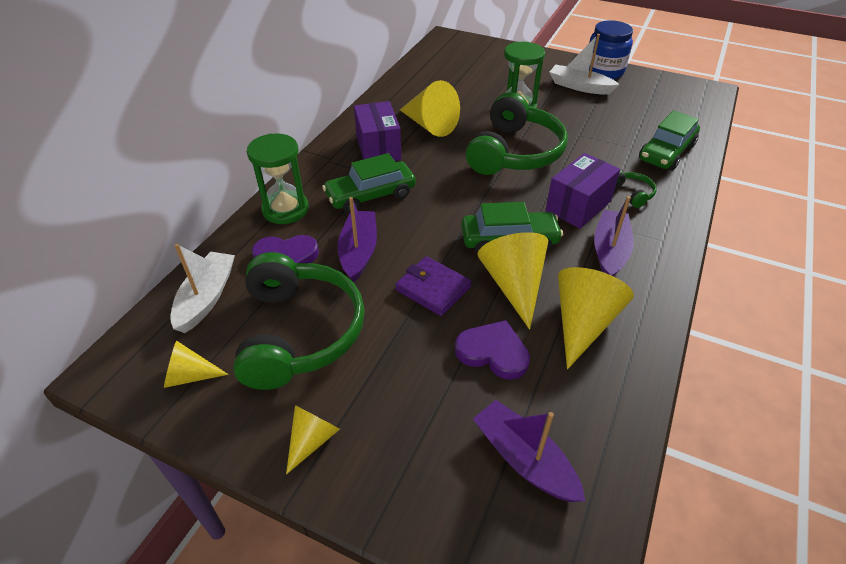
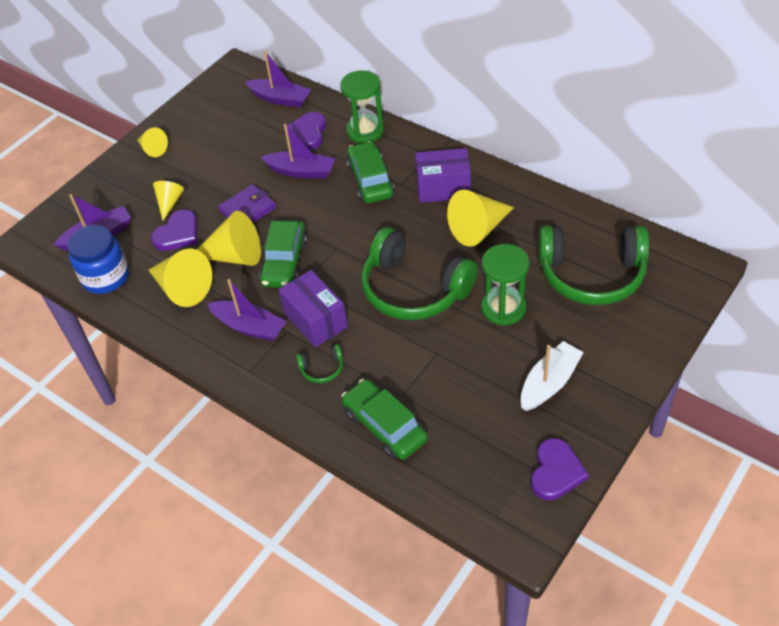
camera: 105 degrees right, 5 degrees up
(189, 376) = (218, 98): yellow cone -> yellow cone (169, 203)
(206, 298) = (280, 99): white boat -> purple boat
(299, 332) = (233, 142): green headphones -> green headphones (591, 275)
(604, 71) = (590, 423): blue jar -> blue jar (106, 277)
(651, 81) = (556, 472): none -> purple heart

